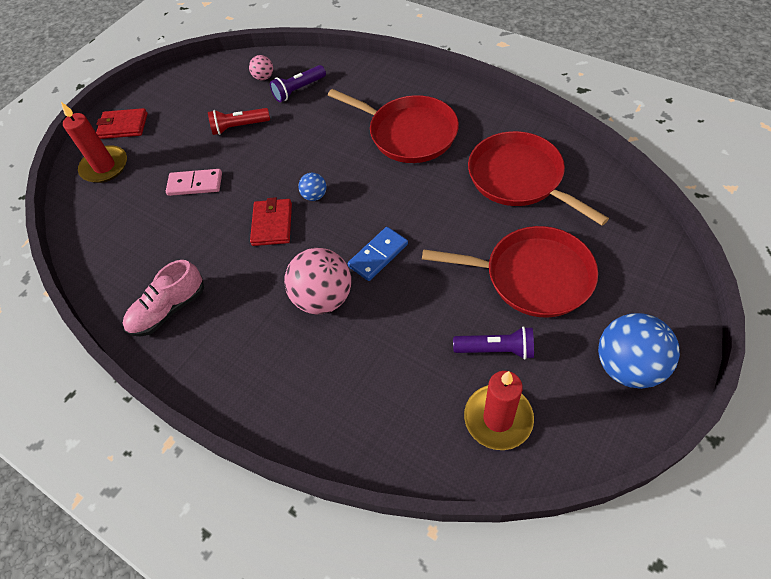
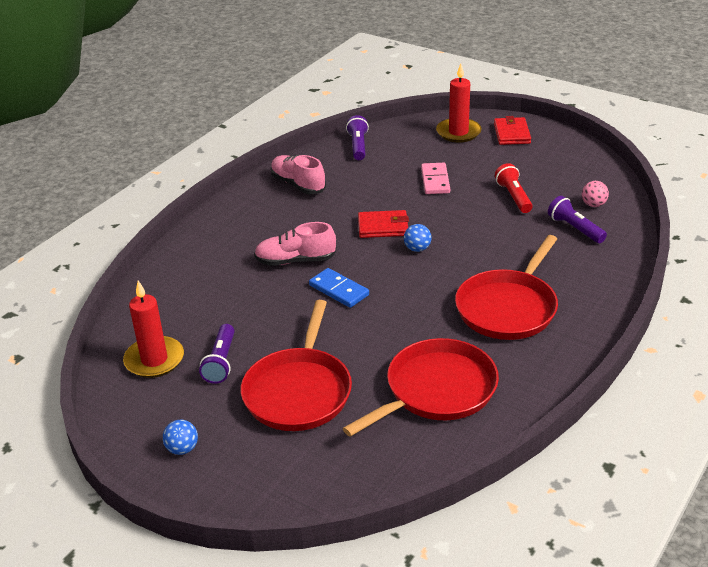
camera: 85 degrees right, 20 degrees down
(100, 255) = (358, 146): none -> purple flashlight
(323, 298) = (295, 260): pink ball -> pink shoe
(628, 366) = (182, 449): blue ball -> blue ball, size x0.48

